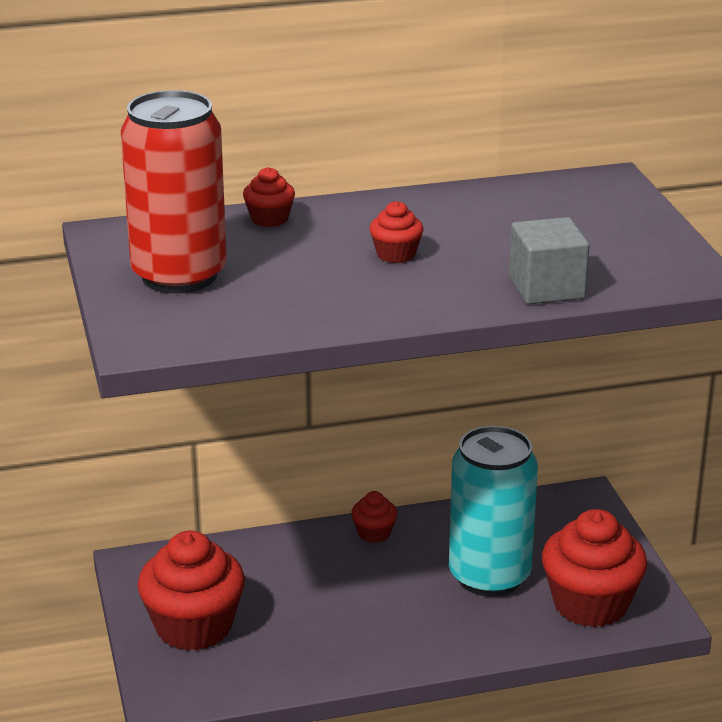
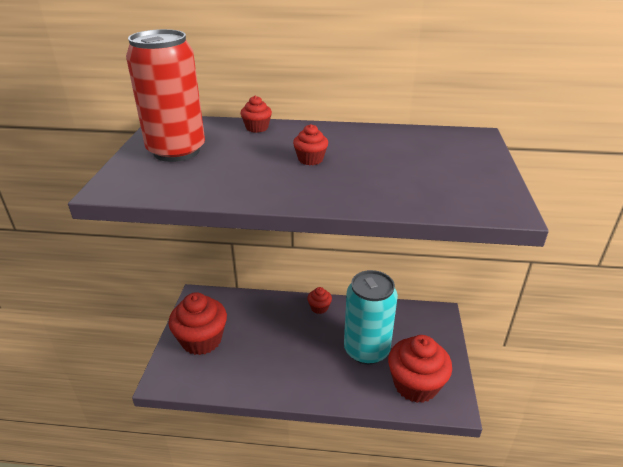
camera: 20 degrees right, 5 degrees up
(546, 288) = (391, 198): grey cube -> none

